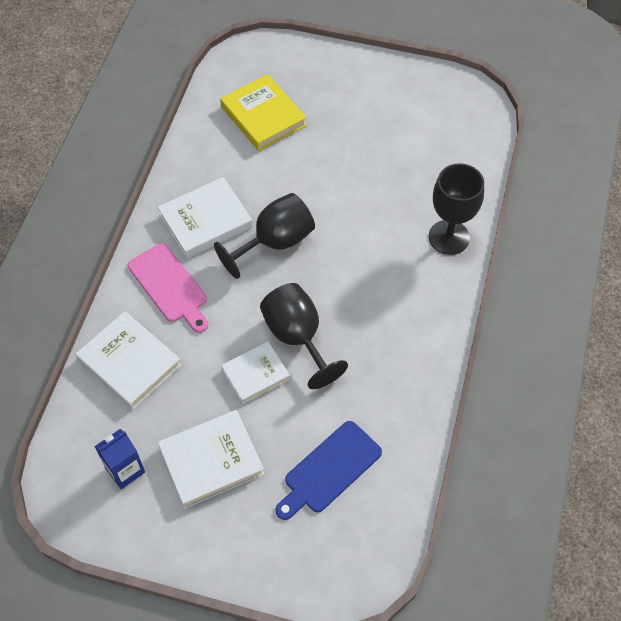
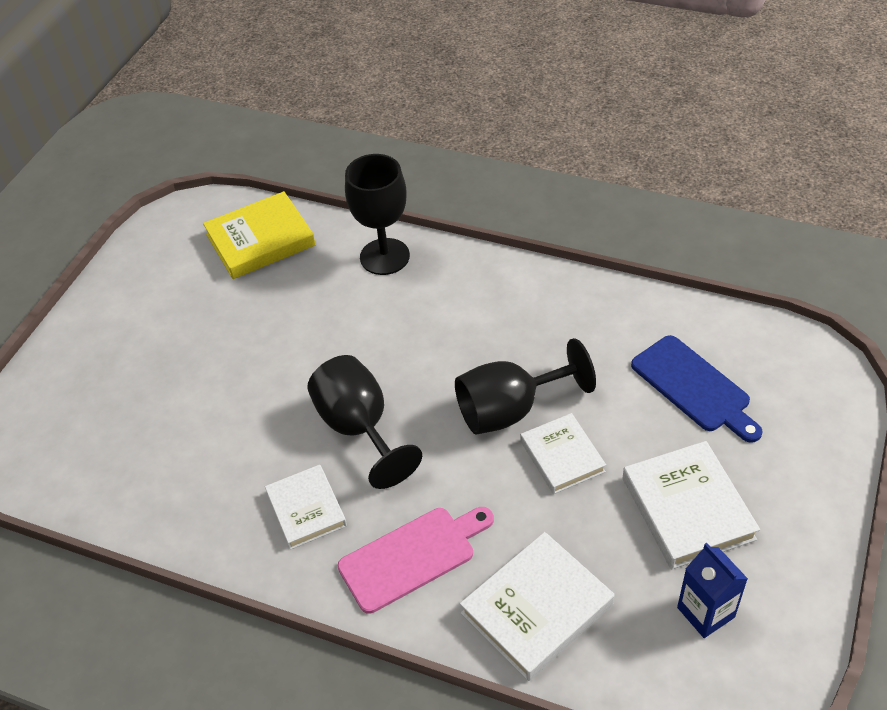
camera: 80 degrees left, 10 degrees down
(205, 221) = (306, 509): white book -> white book, size x0.66
(263, 116) = (136, 433): yellow book -> yellow book (260, 240)

